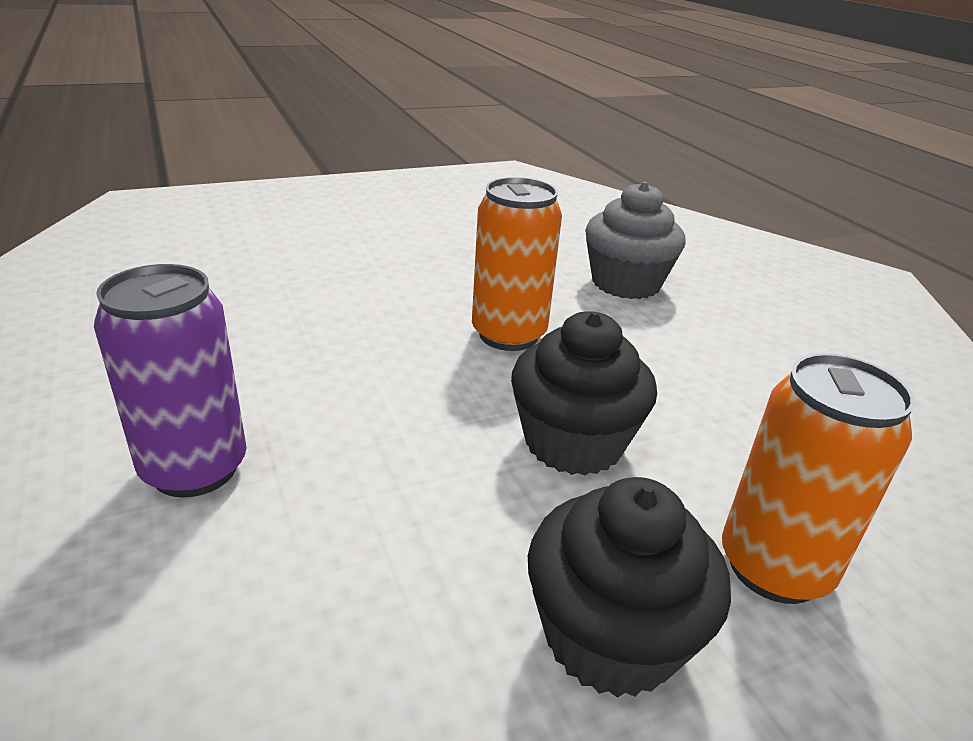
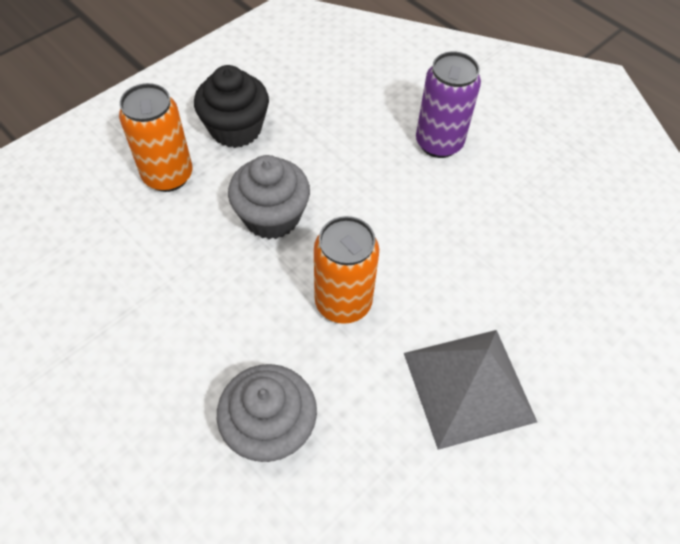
camera: 160 degrees right, 25 degrees up
(416, 260) = (468, 387): none -> grey pyramid
(573, 443) = (271, 217): black cupcake -> grey cupcake

